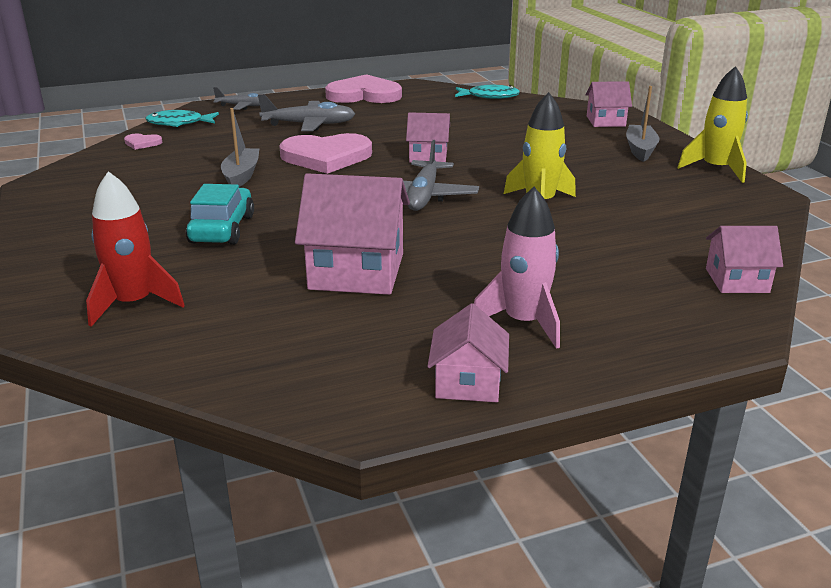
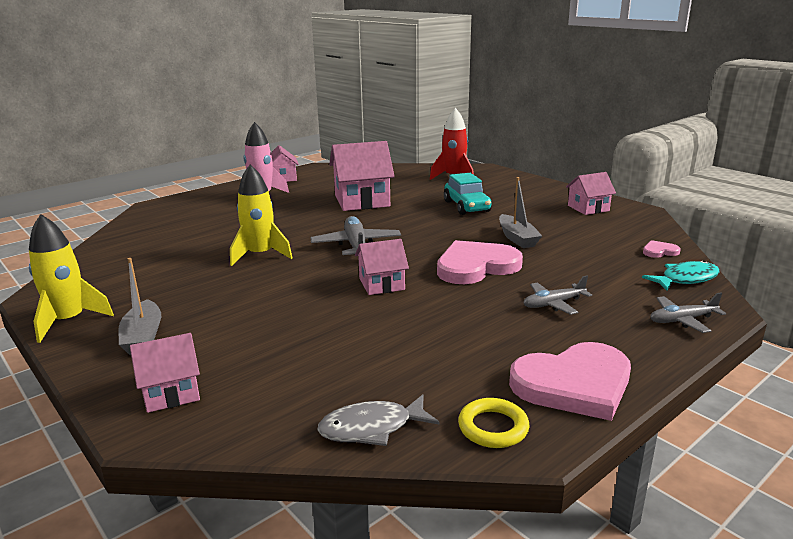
camera: 160 degrees right, 5 degrees down
(309, 125) = (553, 304): grey plane -> grey plane, size x0.63
(427, 90) = (493, 427): none -> yellow ring
(489, 96) = (372, 428): turquoise fish -> grey fish
(737, 280) = (133, 227): pink house -> pink house (588, 208)

